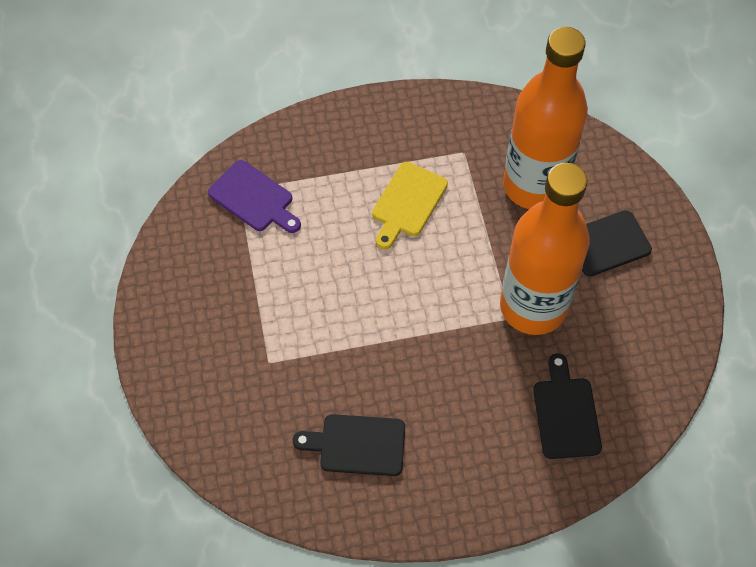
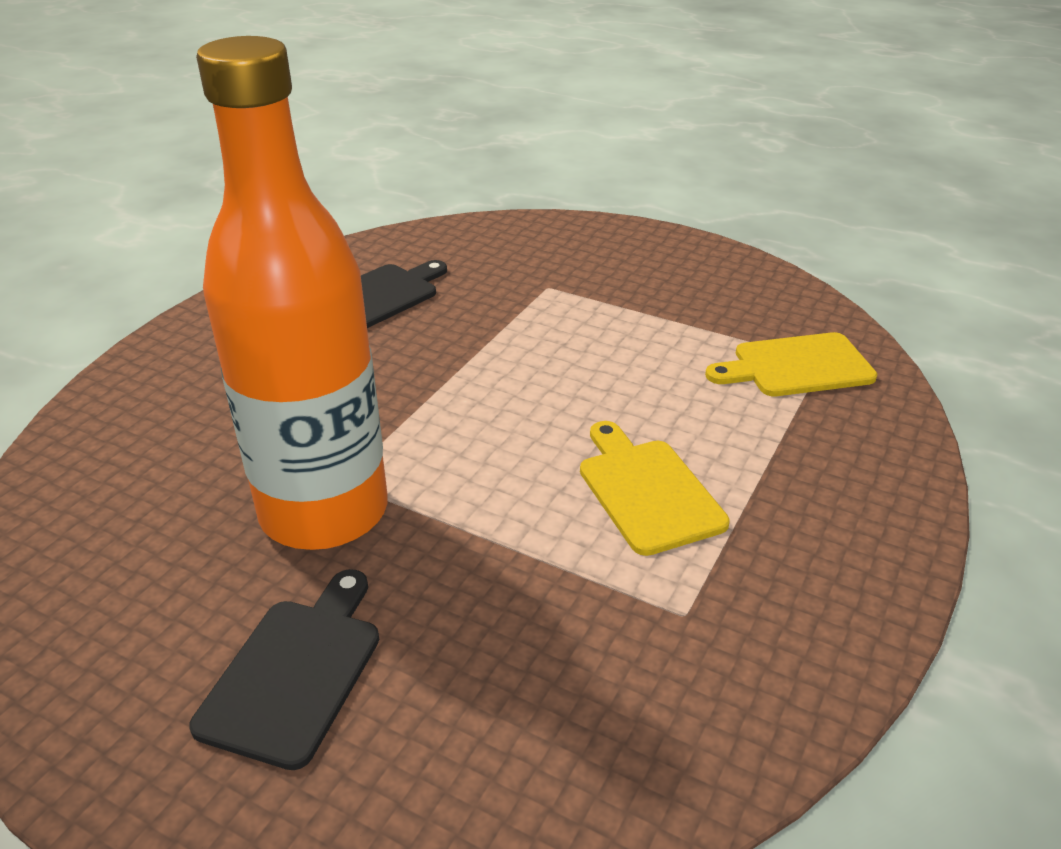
camera: 130 degrees right, 25 degrees down
(254, 198) = (796, 366): purple cutting board -> yellow cutting board
(534, 185) = (516, 664): orange bottle -> none
(566, 413) = (162, 448): black cutting board -> none

